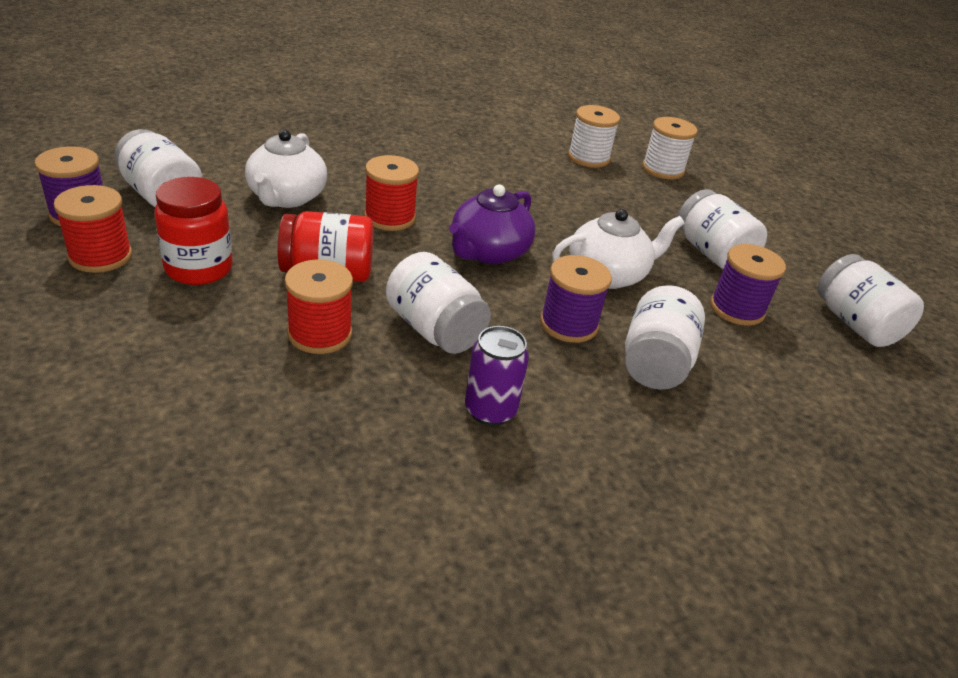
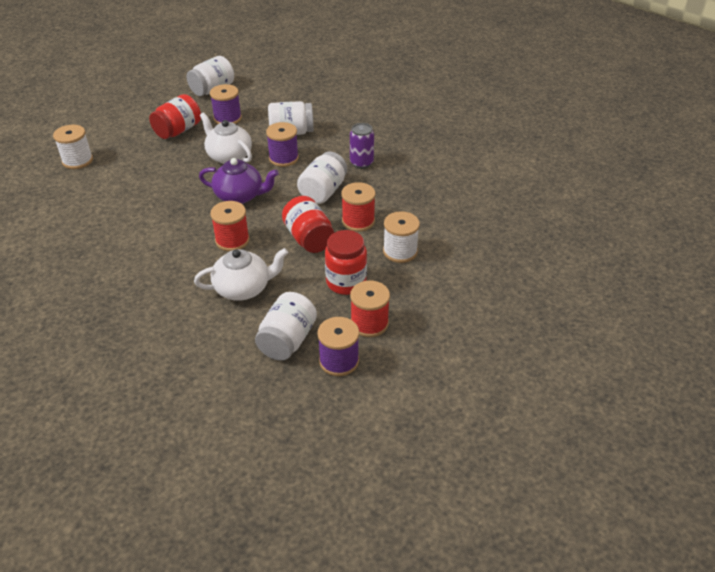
camera: 110 degrees left, 5 degrees up
(588, 158) = (81, 191): white spool -> white spool (400, 251)
(712, 253) = (178, 131): white jar -> red jar

